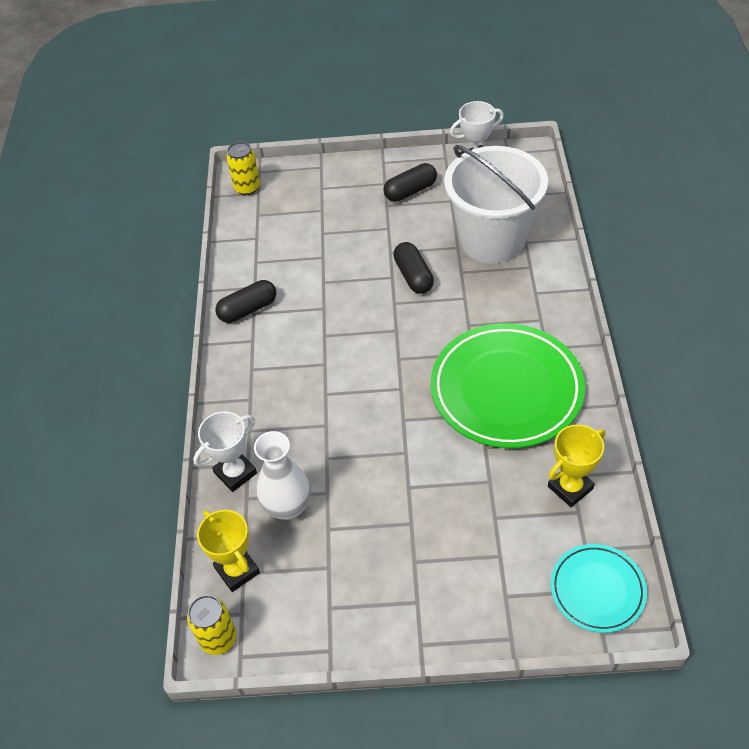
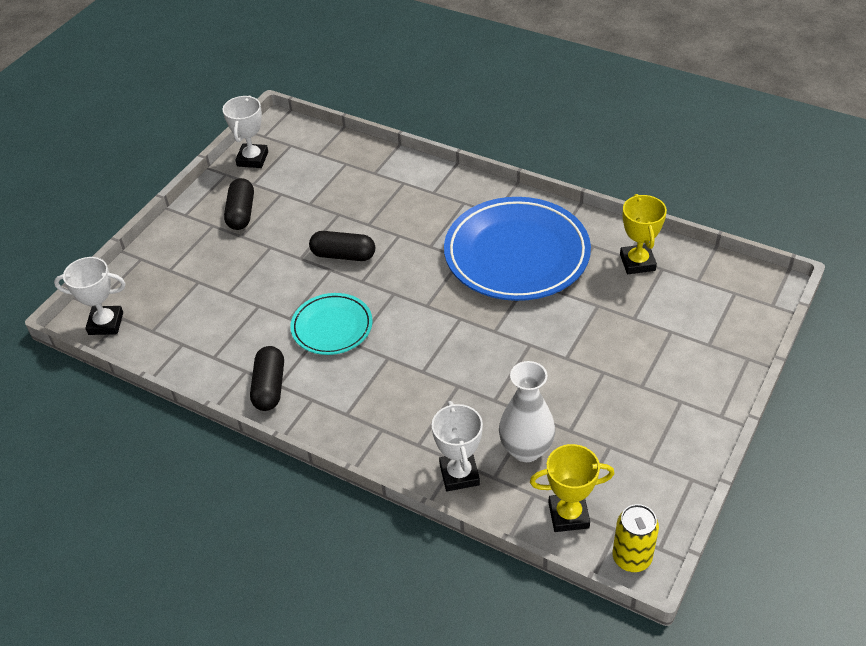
camera: 60 degrees left, 5 degrees down
(247, 188) = (106, 323): yellow can -> white trophy
(492, 240) = (352, 190): white bucket -> none
(506, 390) = (516, 254): green plate -> blue plate
(597, 590) = (736, 290): turquoise plate -> turquoise plate (332, 327)

